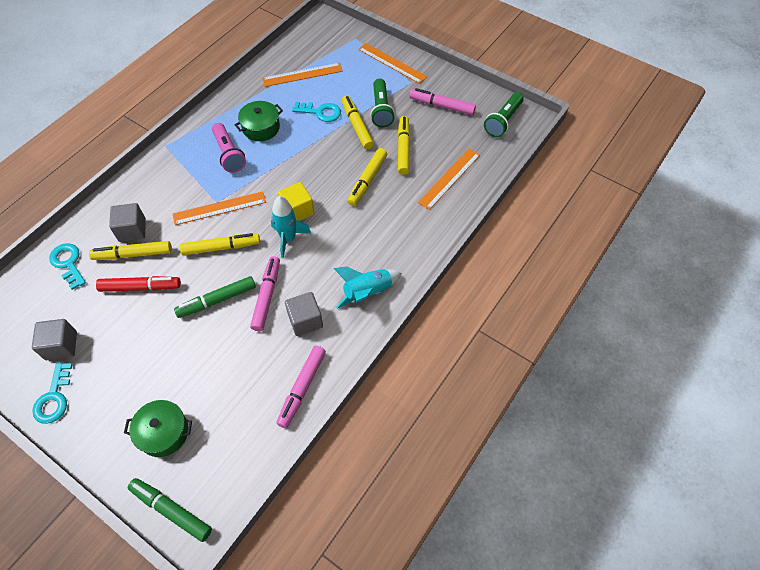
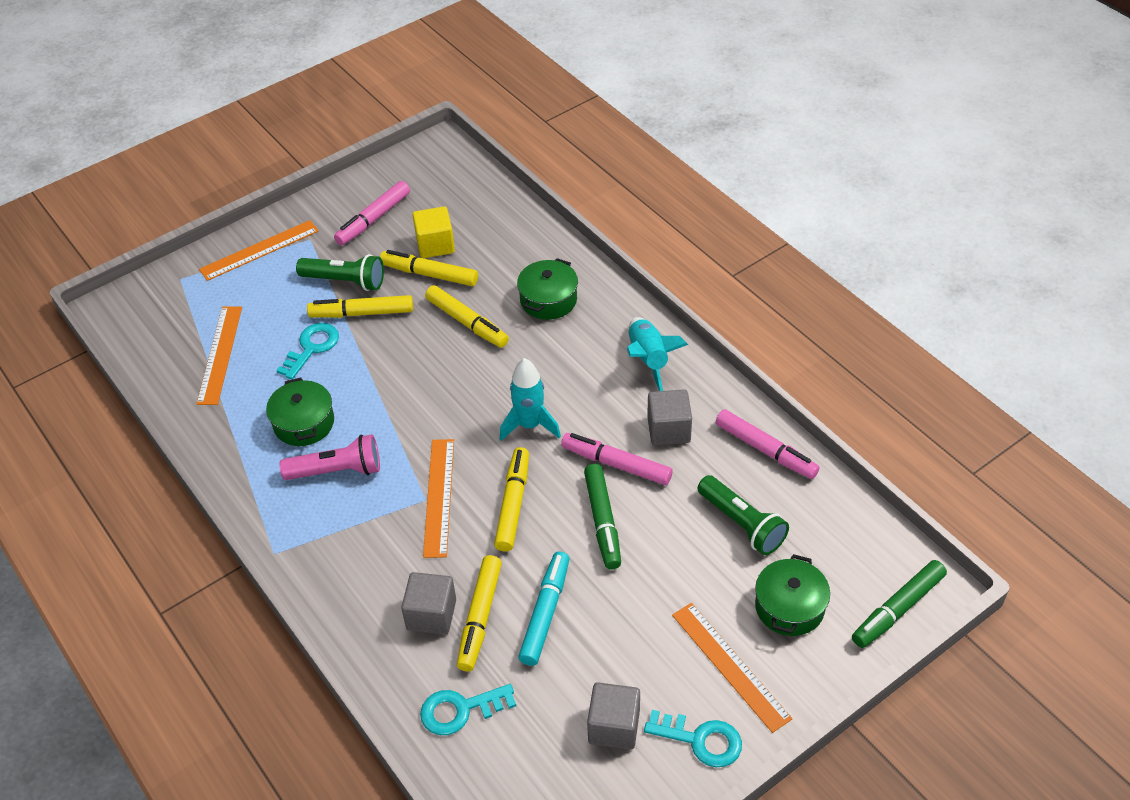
camera: 70 degrees left, 10 degrees down
(140, 287) = (545, 613): red marker -> turquoise marker
(297, 211) = (485, 407): yellow cube -> yellow cube (435, 245)
(404, 219) = (548, 300): none -> green pot
(449, 178) = (502, 242): orange ruler -> orange ruler (730, 666)
(503, 121) = (433, 169): green flashlight -> green flashlight (742, 524)

